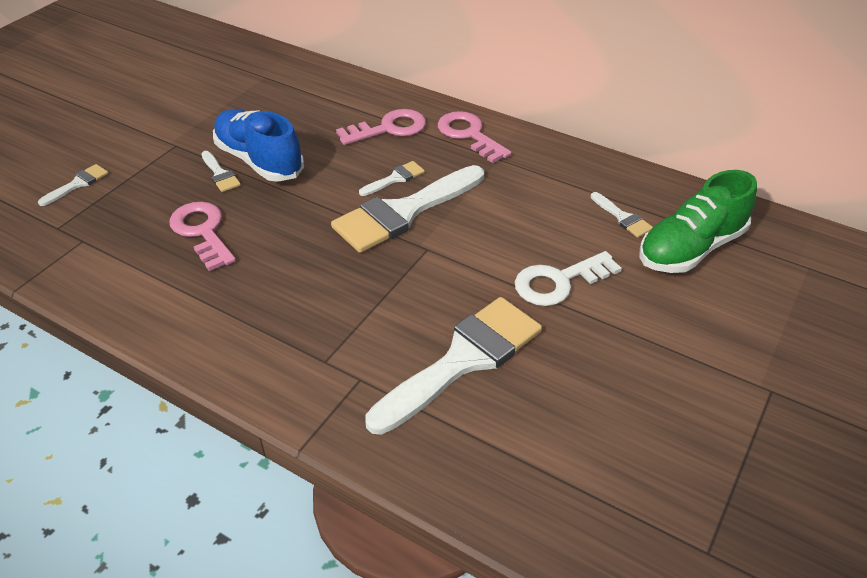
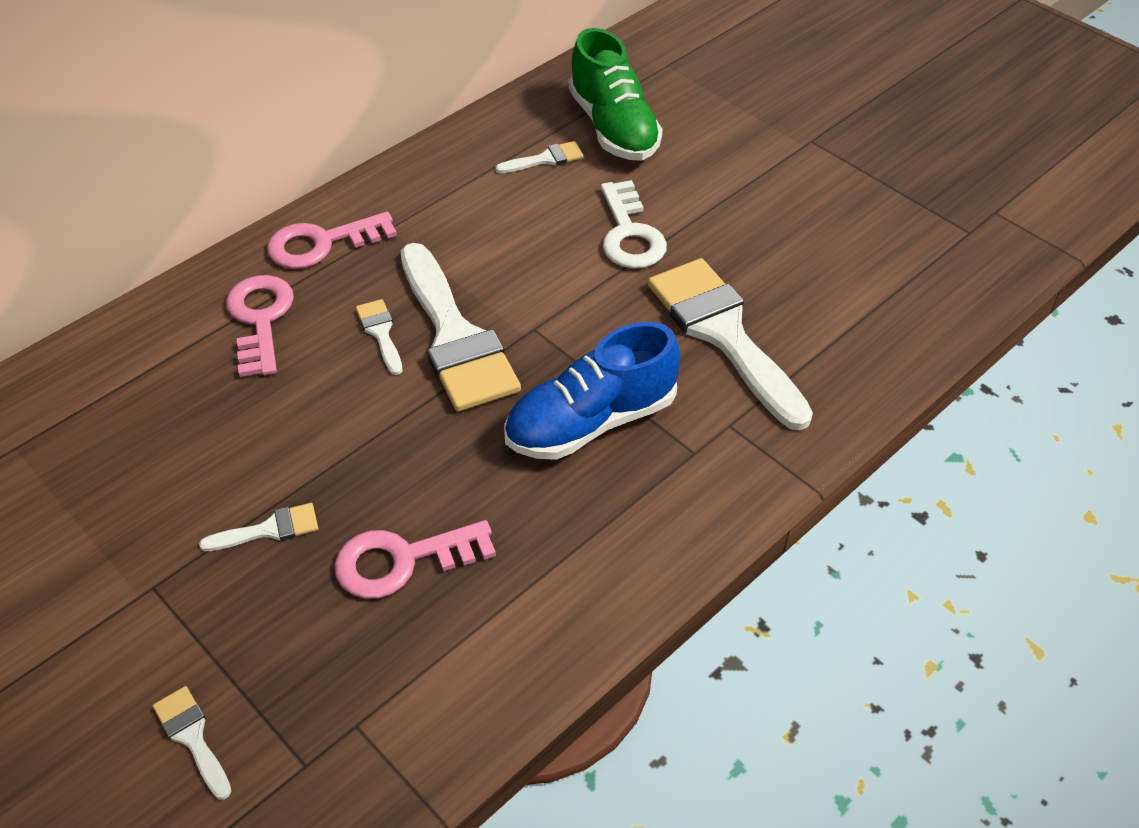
camera: 75 degrees left, 5 degrees up
(259, 160) = (259, 477): blue shoe -> blue shoe (591, 422)

